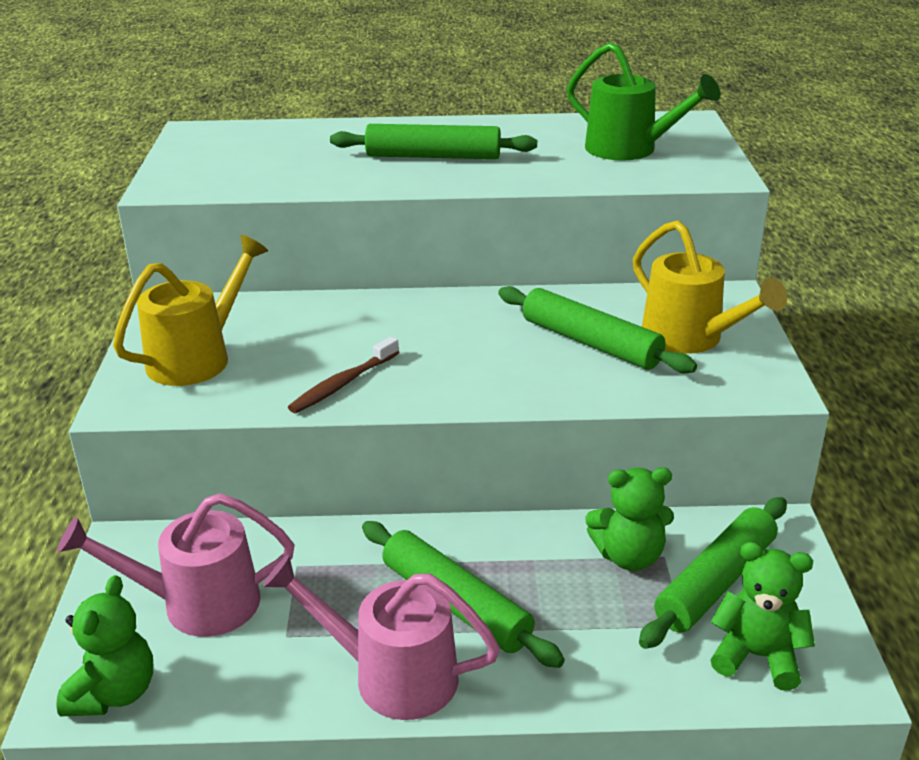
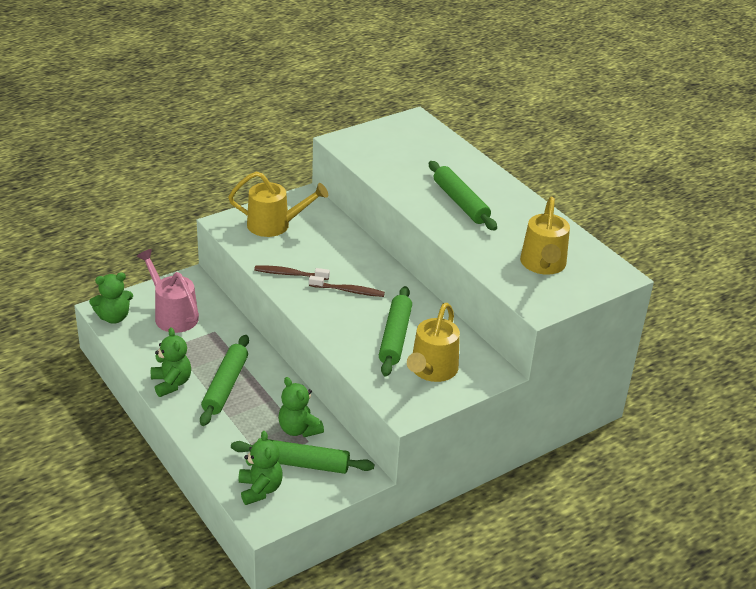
camera: 55 degrees right, 5 degrees up
(390, 675) = (171, 383): pink watering can -> green teddy bear
(442, 346) = (348, 291): none -> brown toothbrush
(630, 150) = (543, 265): green watering can -> yellow watering can

